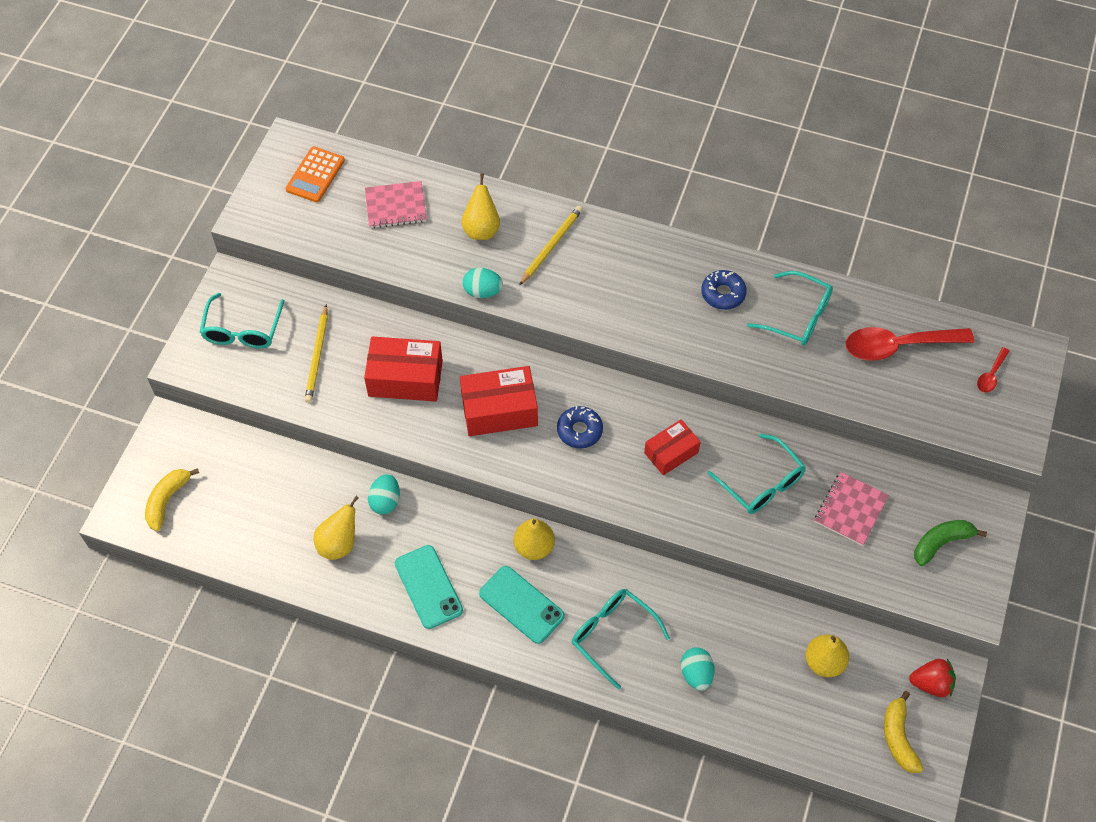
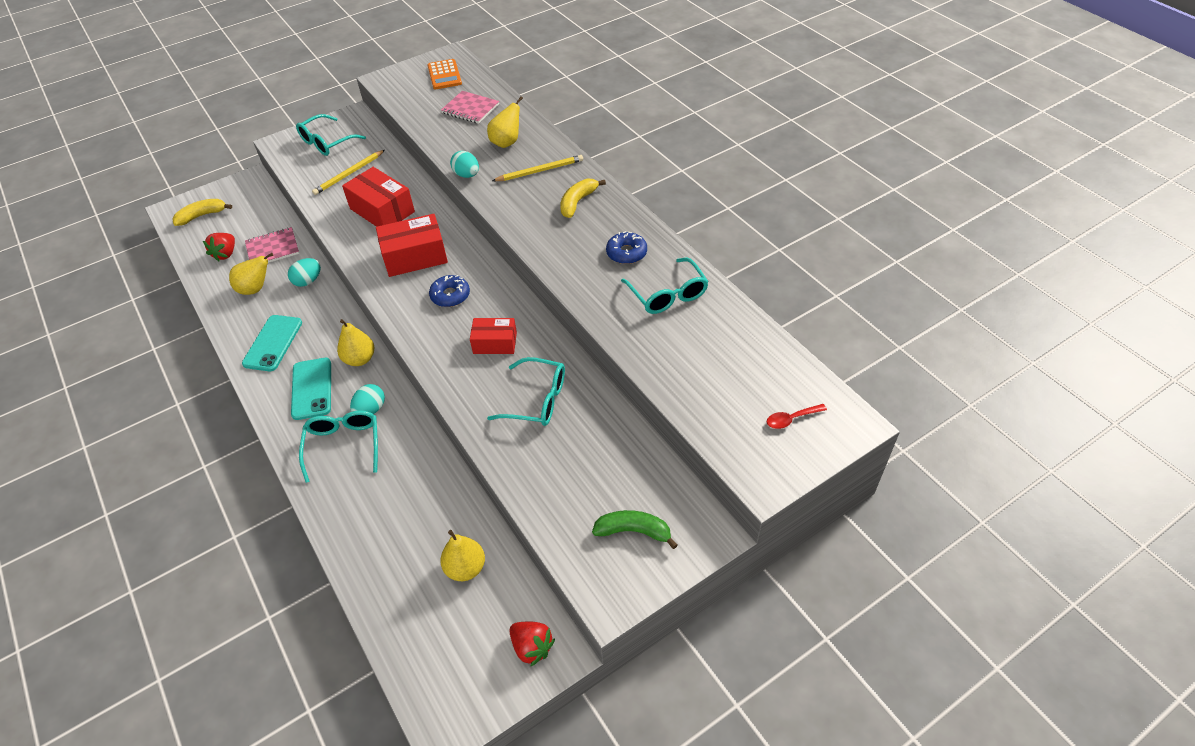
camera: 40 degrees right, 10 degrees down
(255, 527) = (226, 254): none -> red strawberry
(315, 175) = (444, 75): orange calculator -> orange calculator turned 75 degrees counterclockwise
(499, 410) = (415, 256): red box -> red box turned 45 degrees counterclockwise
(696, 674) = (367, 510): turquoise egg -> turquoise egg (370, 410)
(761, 483) = (536, 400): turquoise glasses -> turquoise glasses turned 75 degrees counterclockwise
(850, 509) = (584, 459): pink notebook -> pink notebook (272, 248)
(898, 346) = (729, 355): red spoon -> none
(898, 737) = (460, 670): yellow banana -> yellow banana (577, 202)

